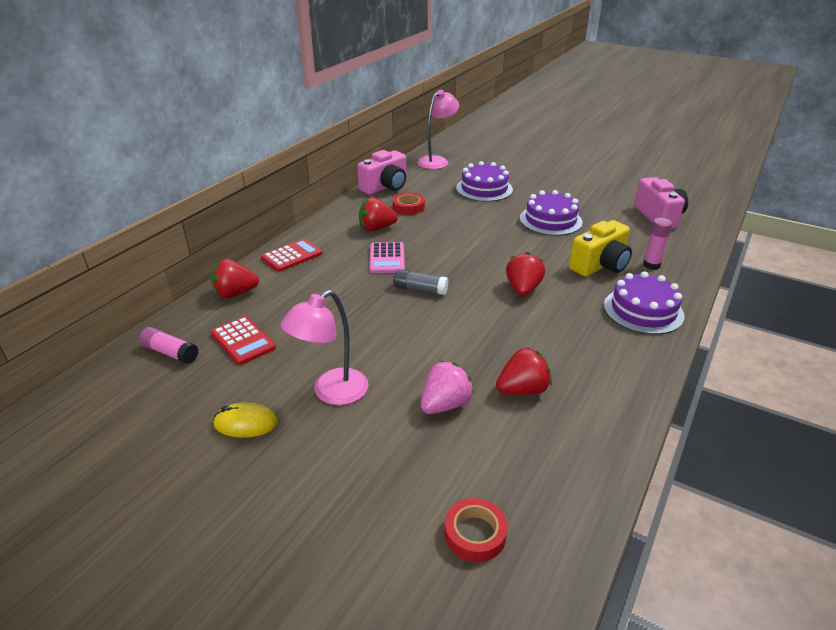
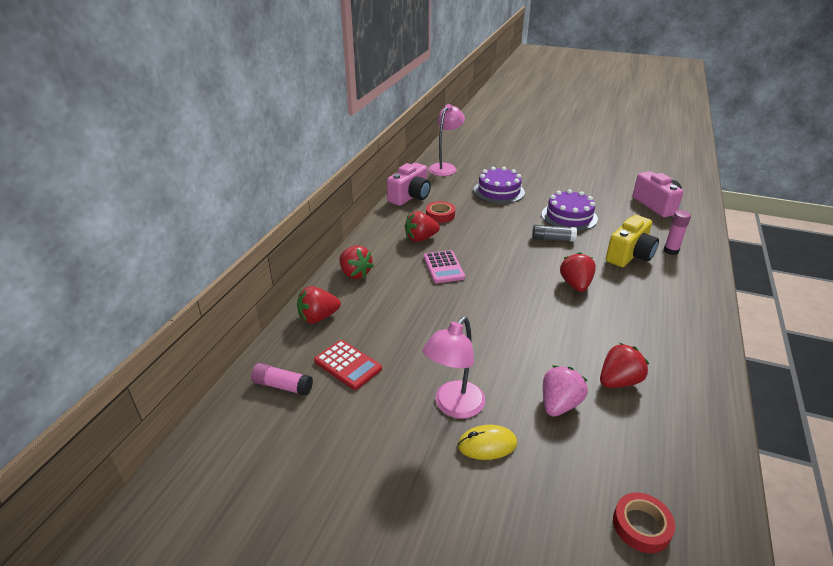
camera: 10 degrees left, 0 degrees up
(246, 423) = (388, 449): yellow mouse -> yellow mouse (487, 444)
(292, 256) = (355, 273): red calculator -> red strawberry
(420, 289) = (487, 294): grey glue stick -> grey glue stick (553, 239)
(643, 310) = (683, 294): purple cake -> none

